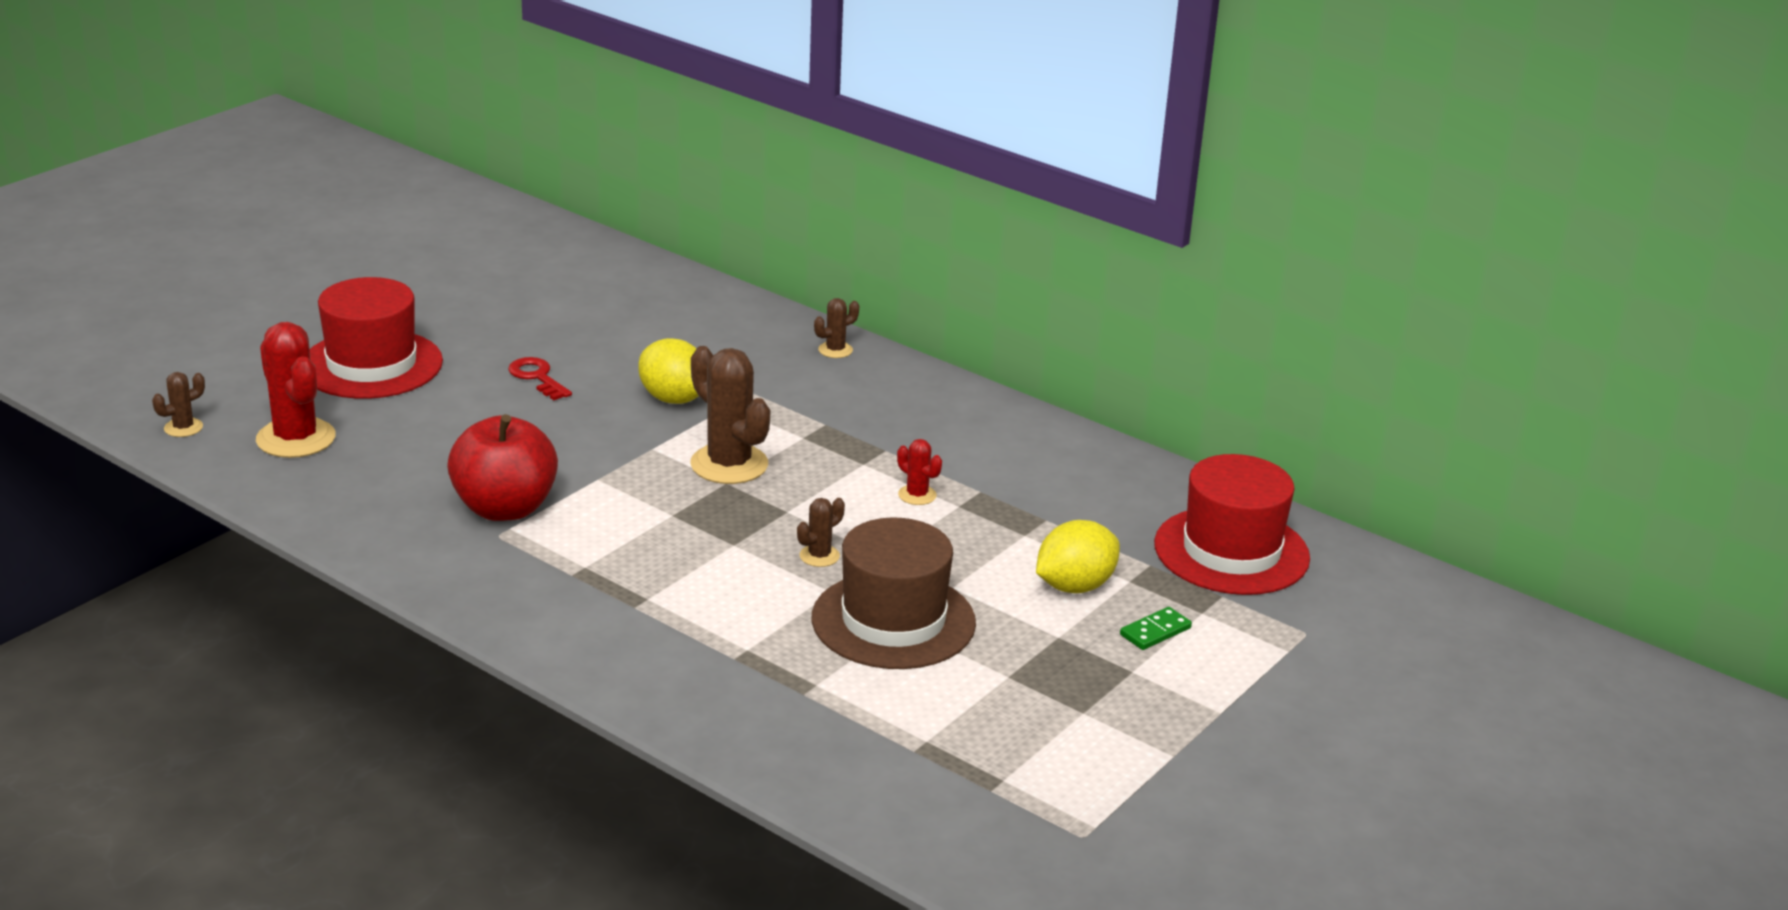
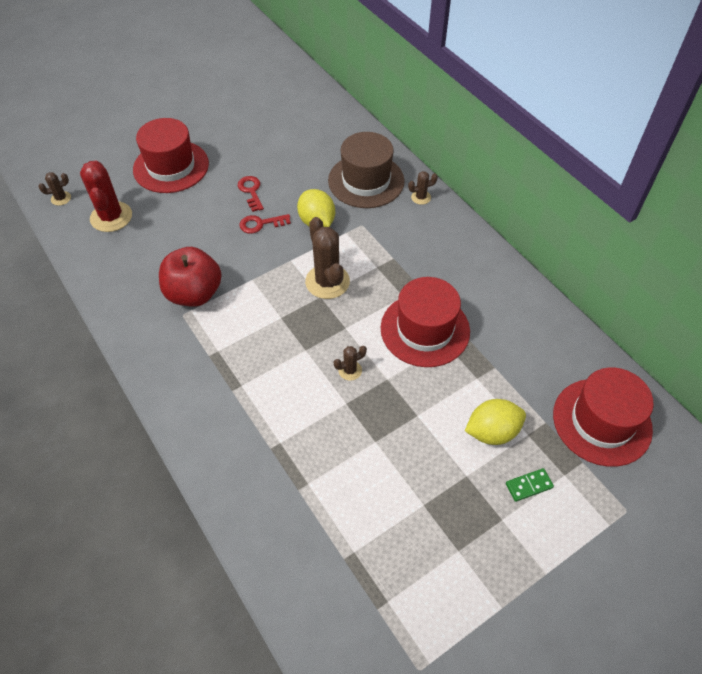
camera: 20 degrees right, 25 degrees up
(576, 413) = (261, 224): none -> red key
(893, 621) = (372, 437): brown hat -> brown hat (366, 181)
(917, 495) = (425, 329): red cactus -> red hat

